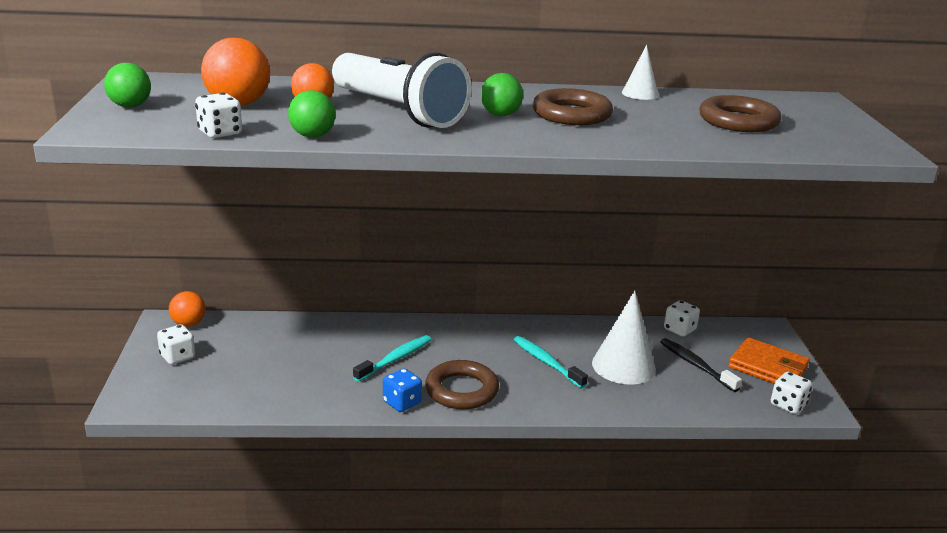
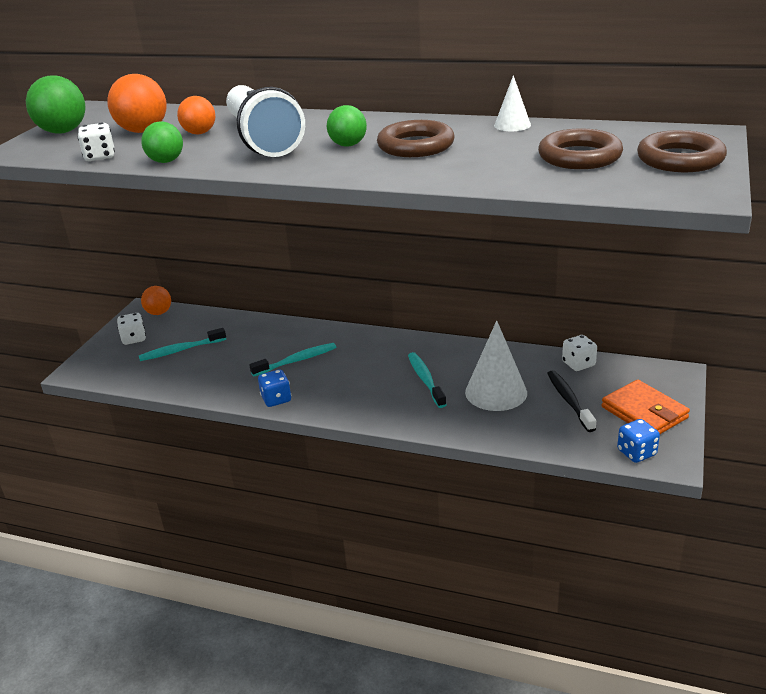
camera: 25 degrees right, 5 degrees up
(130, 106) = (63, 132): green ball -> green ball, size x1.55
(248, 363) = (180, 350): none -> turquoise toothbrush
(461, 390) = (333, 395): brown ring -> brown ring (680, 159)
(788, 405) = (636, 453): white dice -> blue dice

